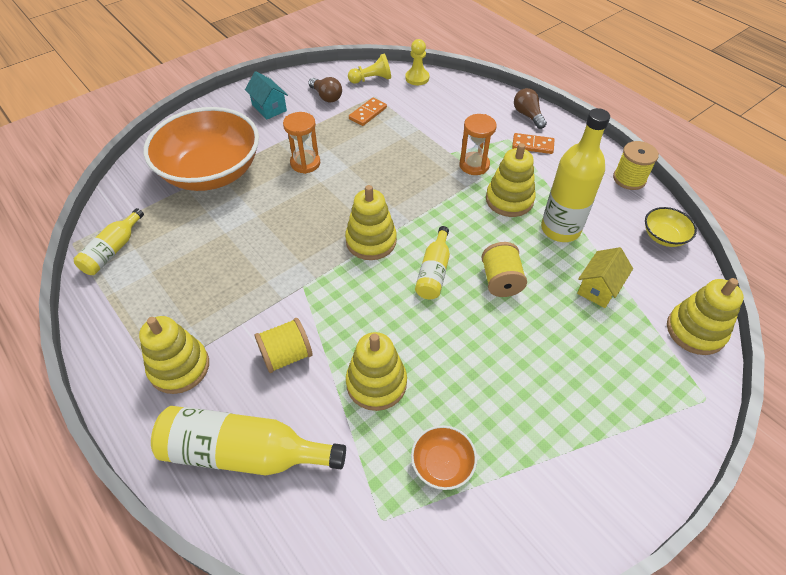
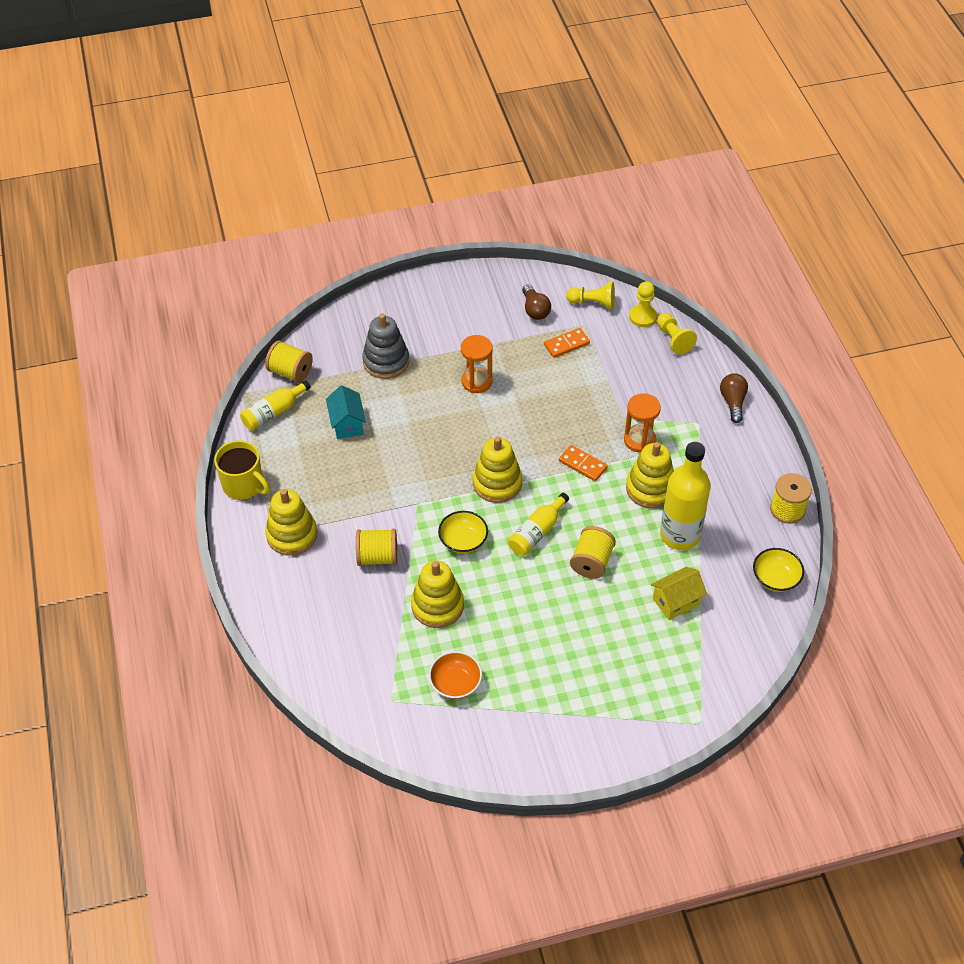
camera: 25 degrees right, 0 degrees up
(104, 334) = (244, 485): none -> yellow mug
(118, 209) = (290, 372): none -> yellow spool
(211, 172) = (386, 361): orange bowl -> grey stacking toy
(243, 452) = (314, 617): yellow bottle -> none
(269, 108) = (471, 305): turquoise house -> turquoise house (347, 423)
(367, 306) = (463, 540): none -> yellow bowl
(451, 86) = (673, 339): none -> yellow pawn
(532, 145) = (714, 438): orange domino -> orange domino (583, 464)
(695, 331) = (735, 669): yellow stacking toy -> none

